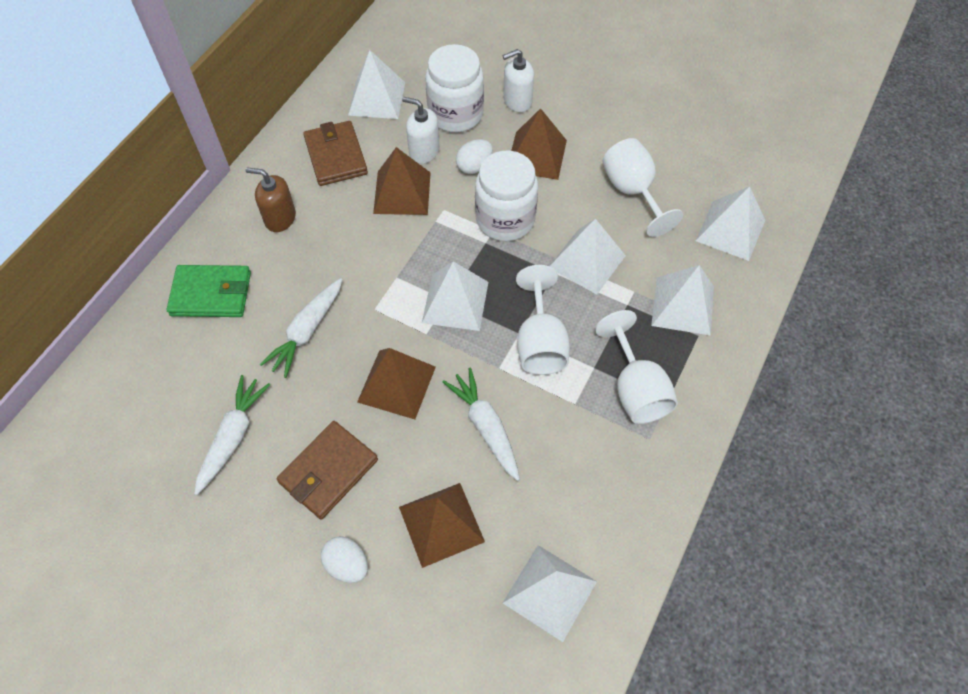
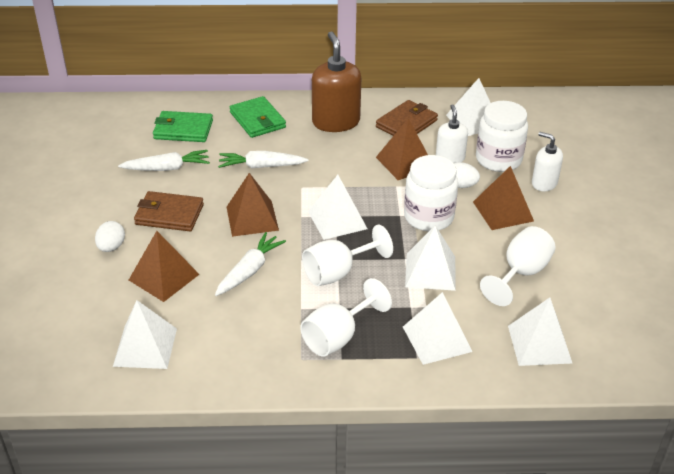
camera: 60 degrees right, 20 degrees down
(164, 384) = (183, 130): none -> green wallet
(280, 218) = (336, 122): brown soap dispenser -> brown soap dispenser, size x1.71

